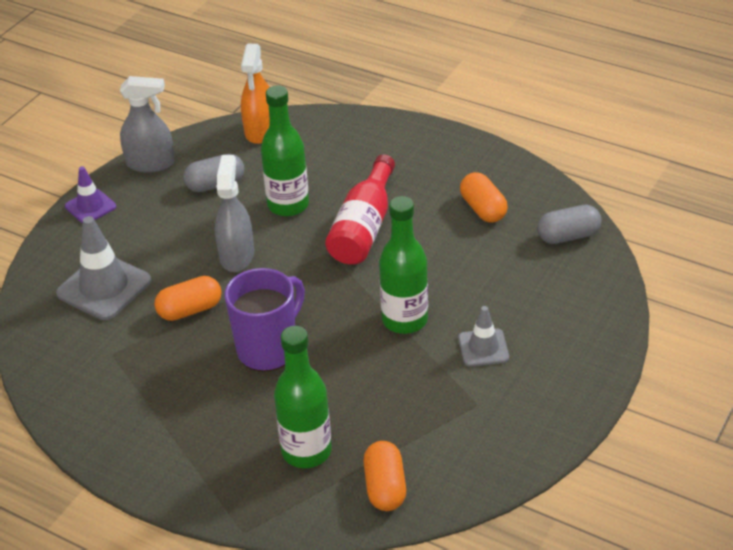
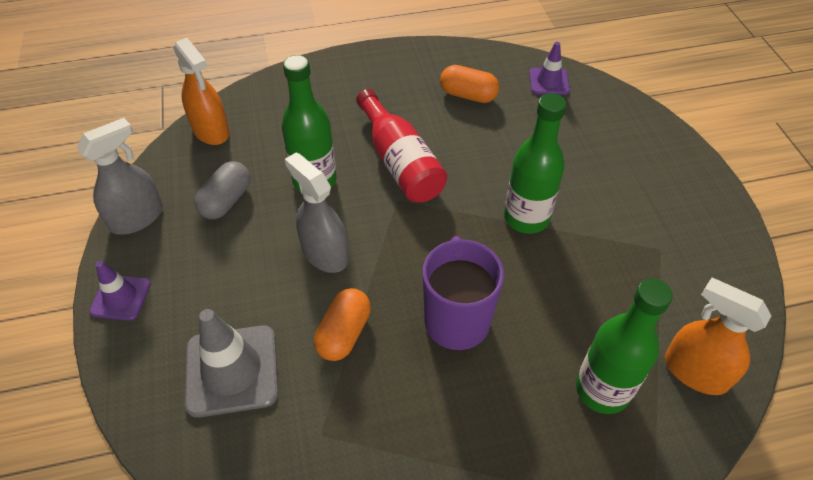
camera: 45 degrees left, 10 degrees up
(385, 487) = (695, 372): orange capsule -> orange spray bottle
(483, 348) = (606, 201): grey traffic cone -> none
(568, 236) = (549, 81): grey capsule -> purple traffic cone

